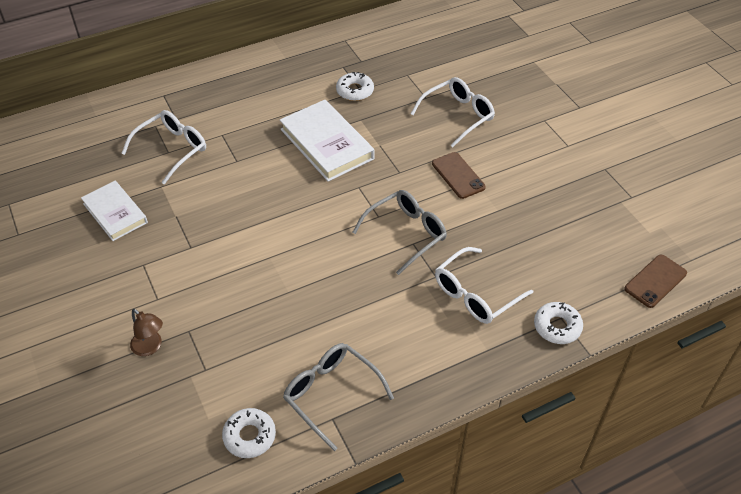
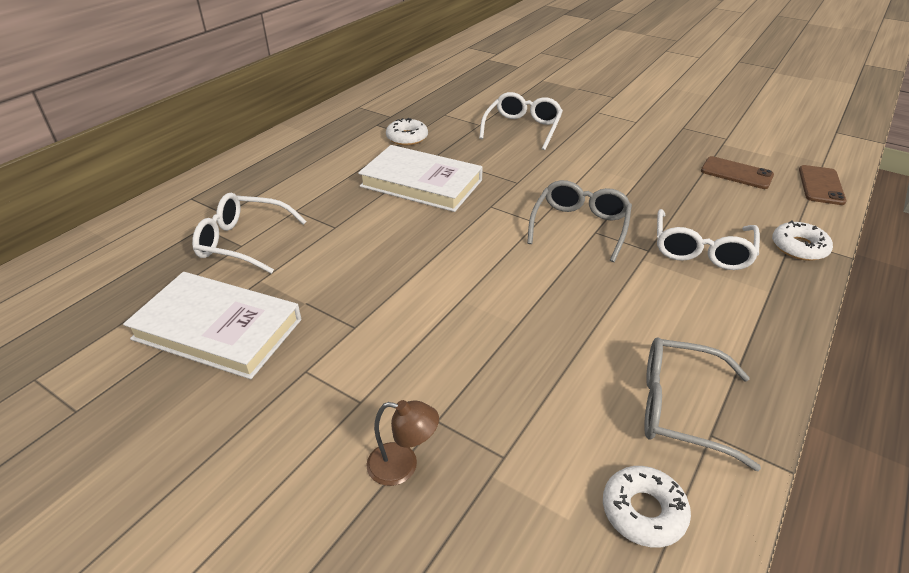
camera: 30 degrees left, 10 degrees down
(115, 213) = (217, 329): white book -> white book, size x1.52
(171, 150) = (244, 242): white glasses -> white glasses turned 90 degrees counterclockwise
(458, 175) = (573, 168): brown phone -> brown phone (736, 173)

